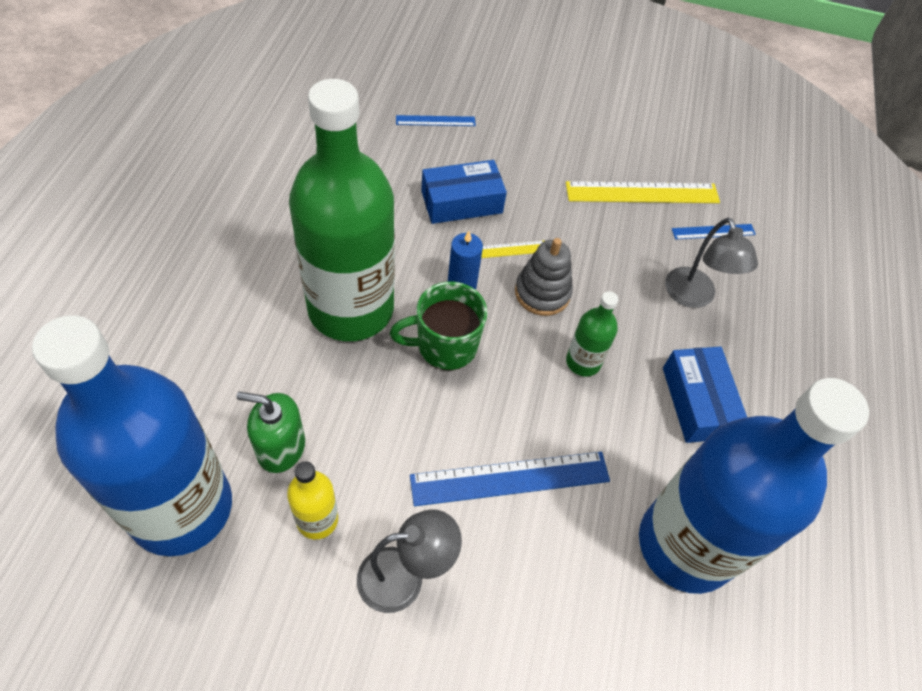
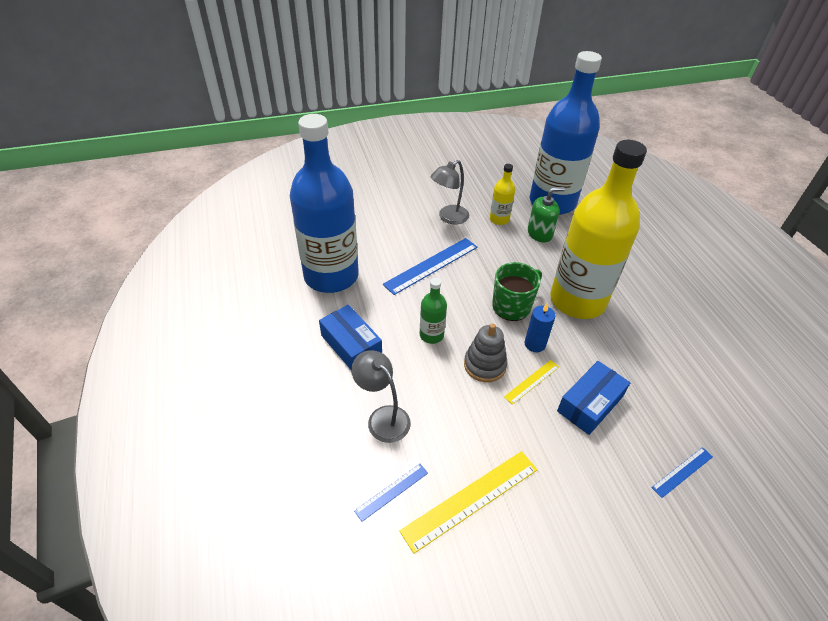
camera: 155 degrees right, 10 degrees down
(351, 308) = (577, 300): green bottle -> yellow bottle

